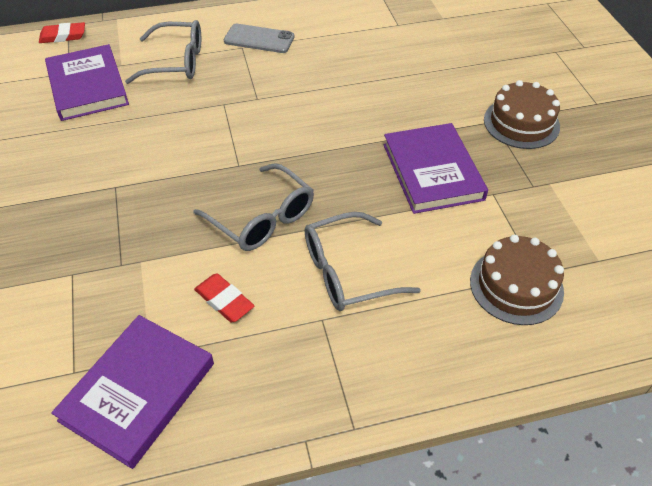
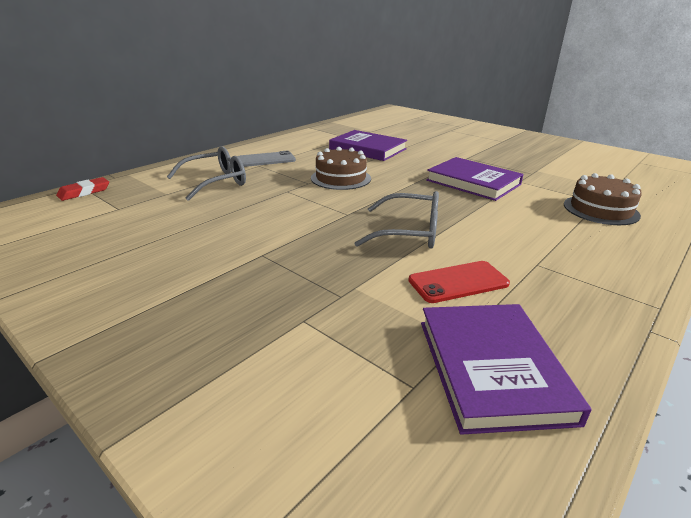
camera: 35 degrees left, 20 degrees down
(88, 86) = (150, 211): purple book -> purple book (368, 149)
(224, 300) = (458, 282): red eraser -> red phone
(348, 272) = (509, 237): grey glasses -> none
(521, 123) = (482, 155): brown cake -> brown cake (341, 178)

